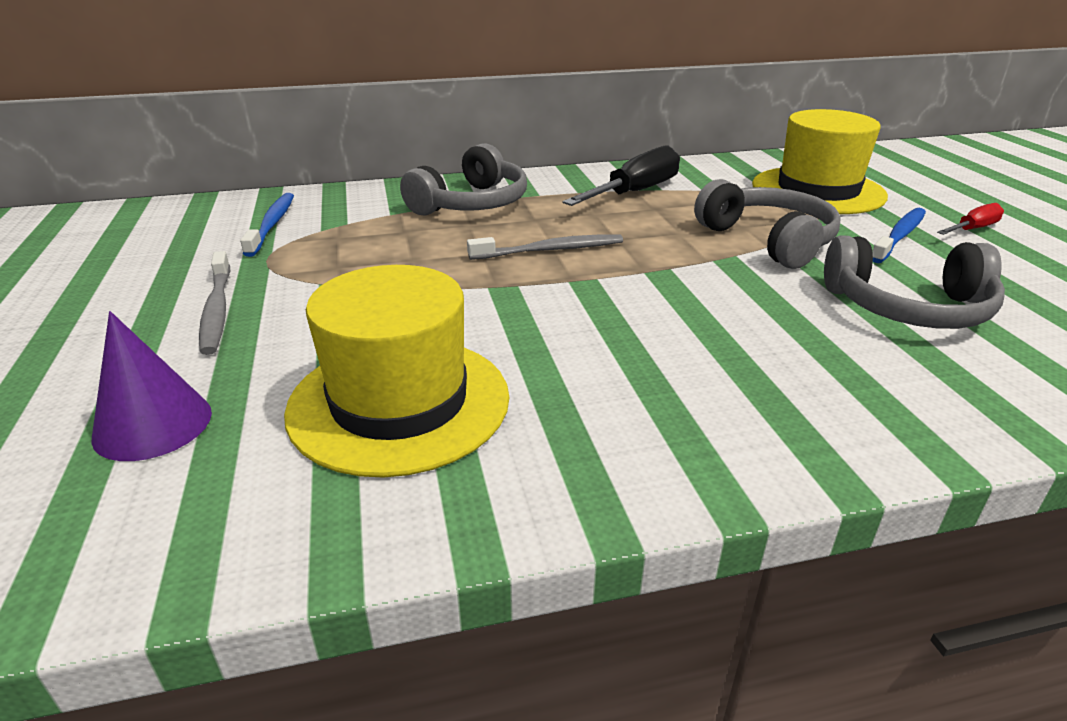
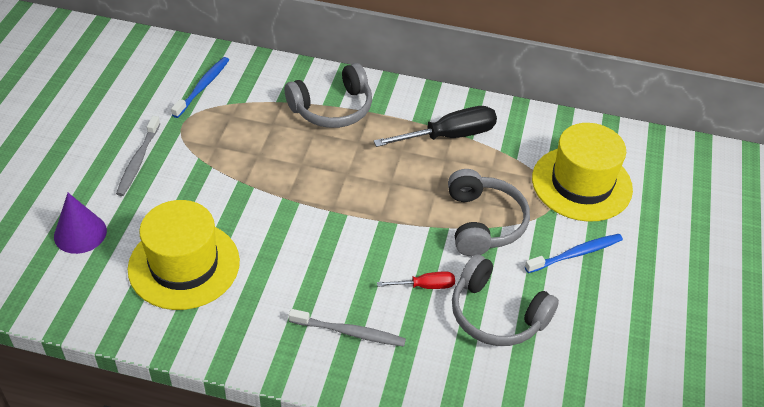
camera: 25 degrees right, 15 degrees up
(550, 250) = (342, 178): grey toothbrush -> grey toothbrush (350, 332)
(973, 229) = (637, 268): red screwdriver -> red screwdriver (426, 286)

